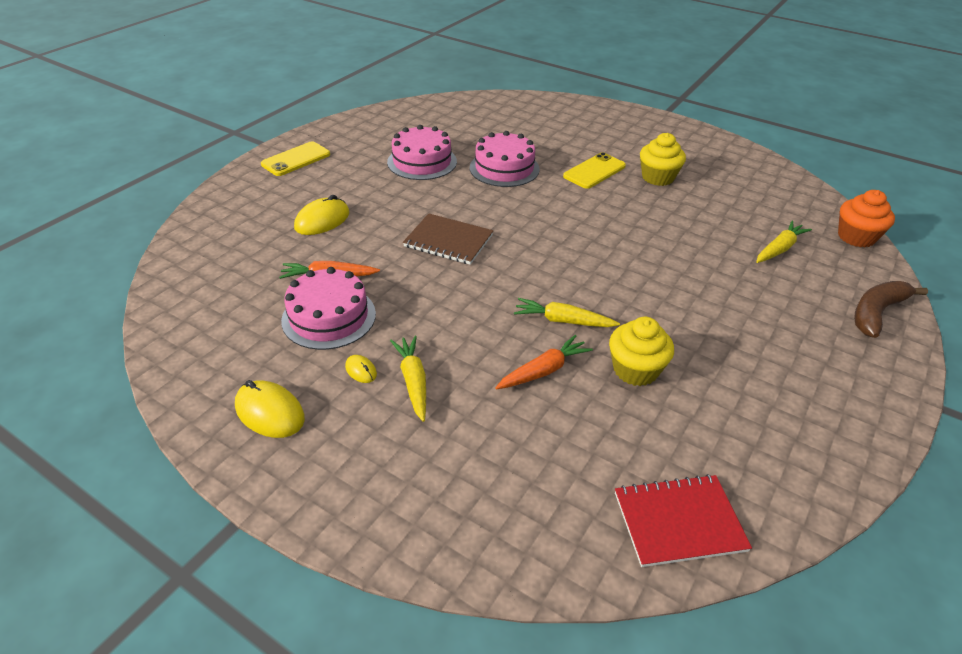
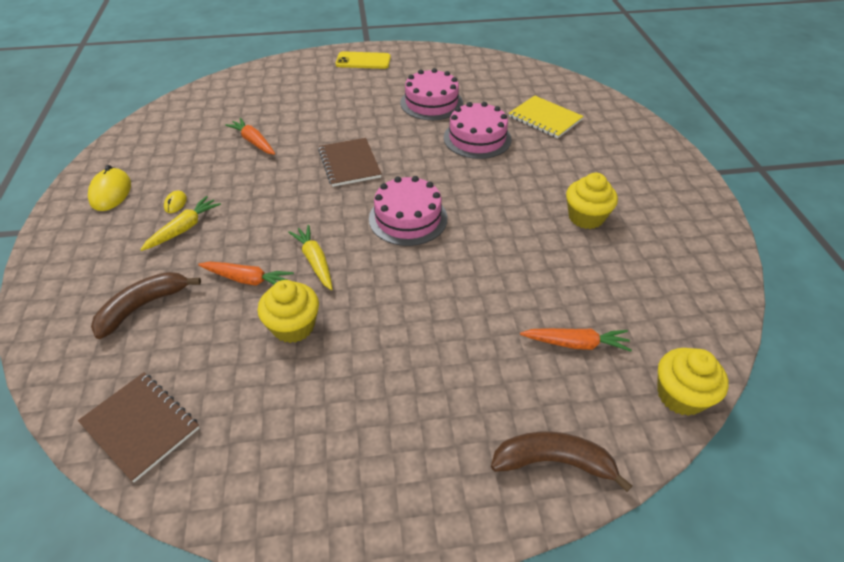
camera: 50 degrees right, 5 degrees up
(322, 220) = (309, 107): yellow mouse -> none
(329, 317) = (214, 164): pink cake -> pink cake (408, 218)
(507, 458) = (143, 306): none -> brown banana
(522, 130) = (545, 118): none -> yellow notebook
(594, 171) = (541, 180): yellow phone -> none
(679, 522) = (140, 426): red notebook -> brown notebook
(779, 249) = (575, 343): yellow carrot -> orange carrot
(856, 237) = (680, 395): orange cupcake -> yellow cupcake

